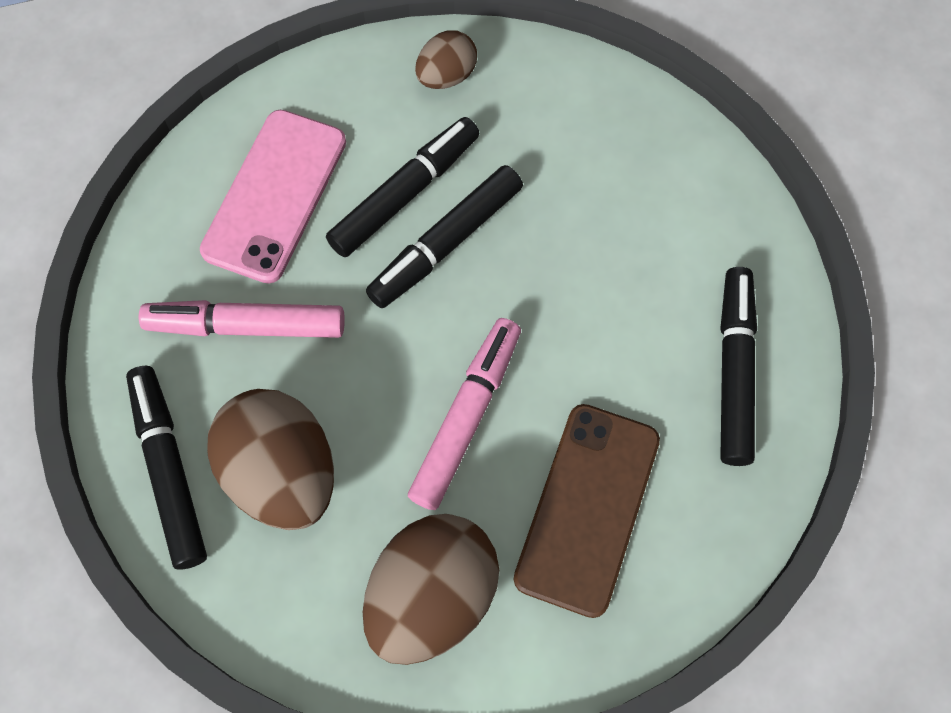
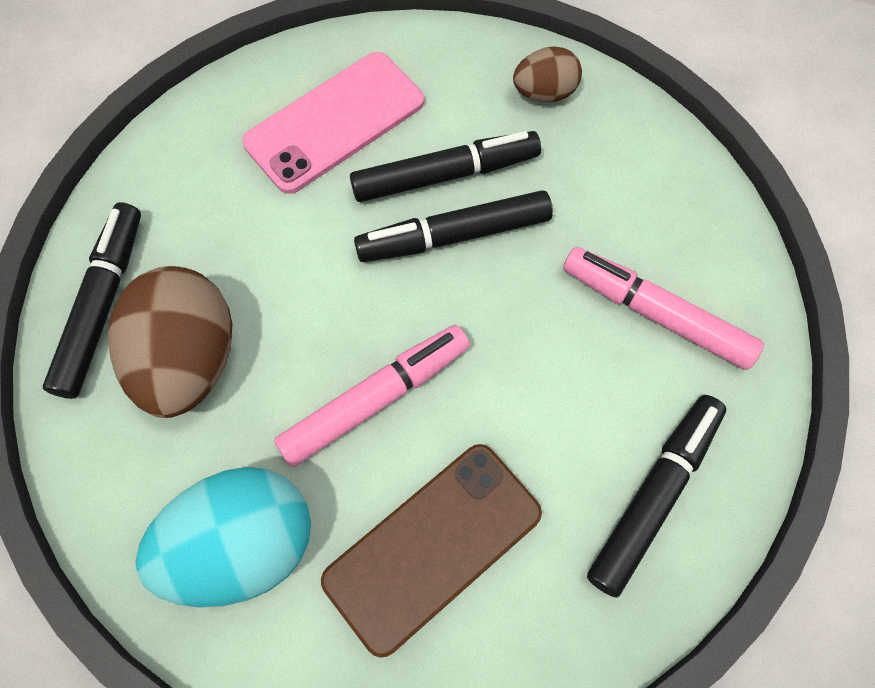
camera: 30 degrees right, 0 degrees up
(246, 326) = (242, 218): pink marker -> pink marker (655, 313)
(432, 596) = (243, 544): brown egg -> turquoise egg

